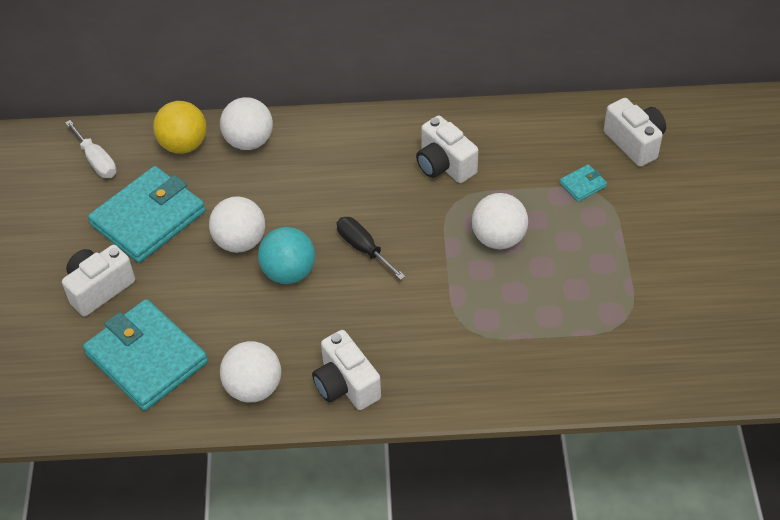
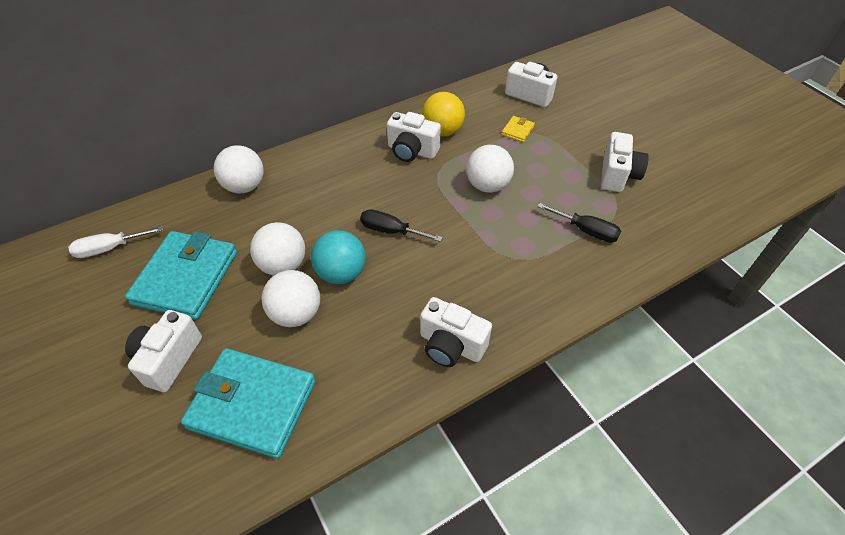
camera: 30 degrees left, 0 degrees up
(96, 161) = (109, 248): white screwdriver -> white screwdriver turned 135 degrees clockwise
(183, 145) = (187, 208): yellow ball -> yellow ball (442, 131)
(253, 388) = (372, 385): white ball -> white ball (296, 314)
(567, 332) = (586, 231): none -> black screwdriver
(583, 185) = (517, 130): turquoise wallet -> yellow wallet
(657, 284) = (617, 175): none -> white camera

